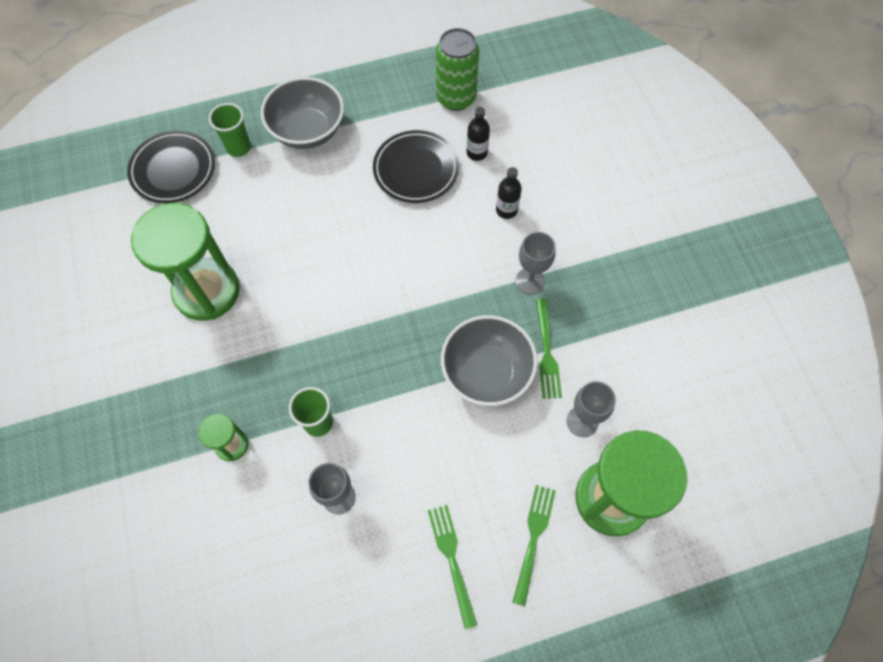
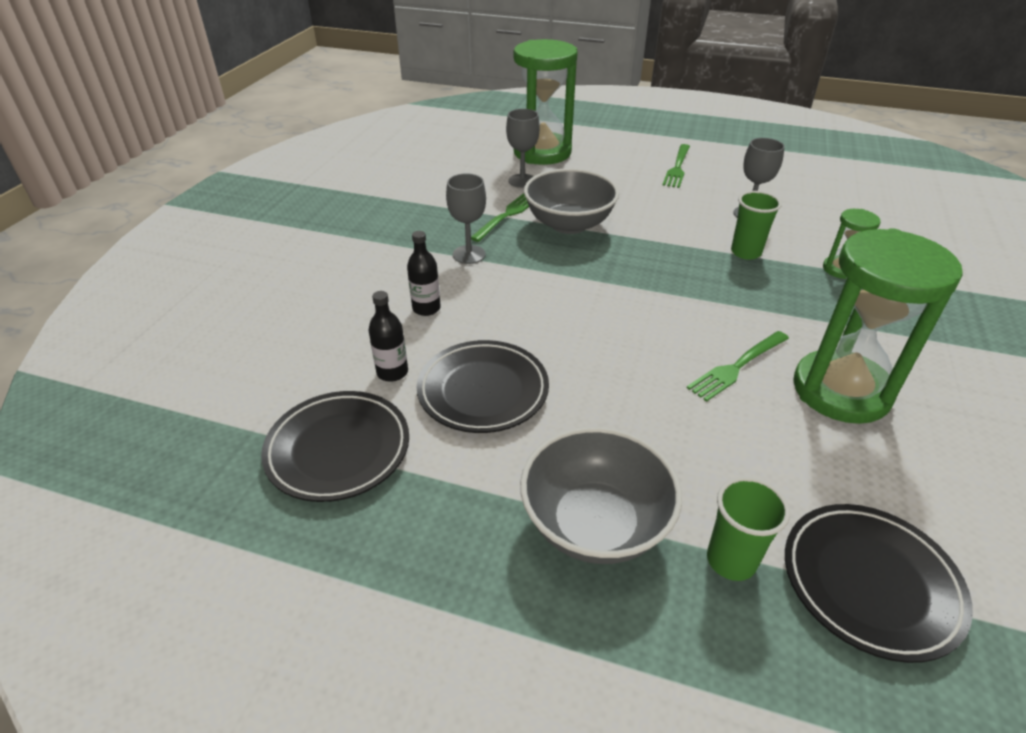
camera: 145 degrees left, 25 degrees down
(456, 98) = (338, 450): green can -> black plate
(533, 539) = (612, 157): green fork -> green fork (737, 367)

